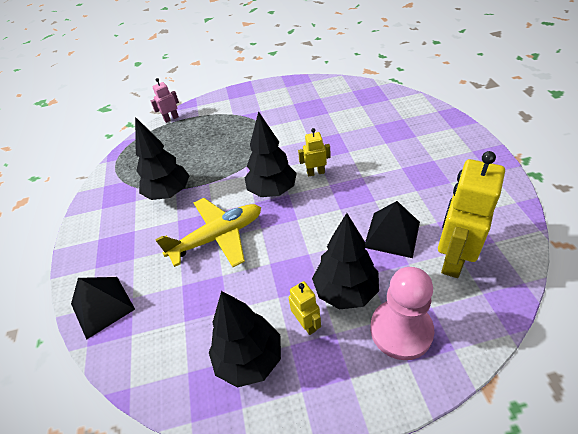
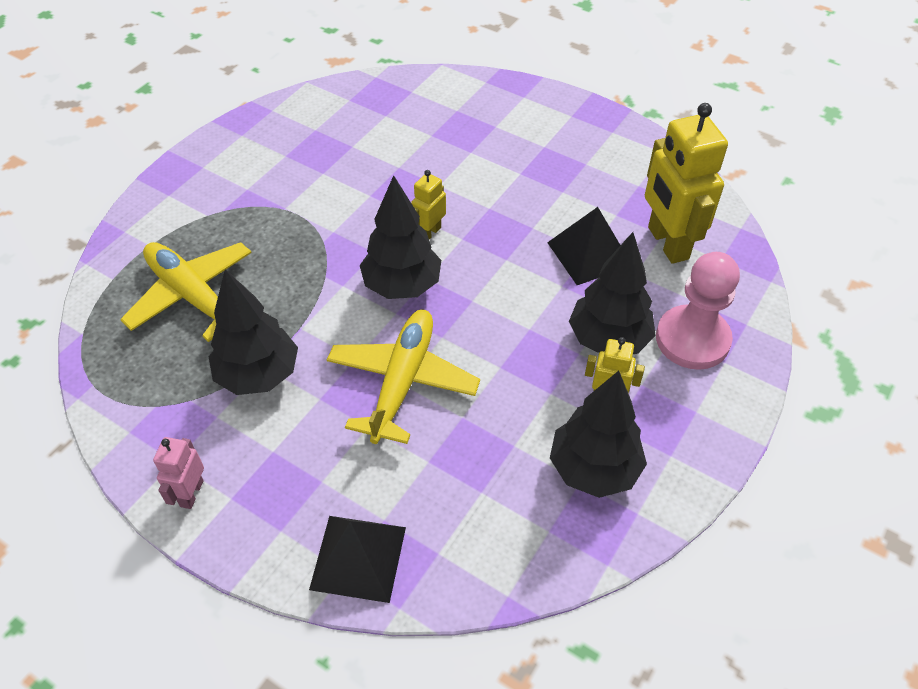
camera: 50 degrees left, 5 degrees up
(171, 118) = (105, 273): pink robot -> pink robot (191, 493)
(187, 145) = (193, 296): none -> yellow plane

